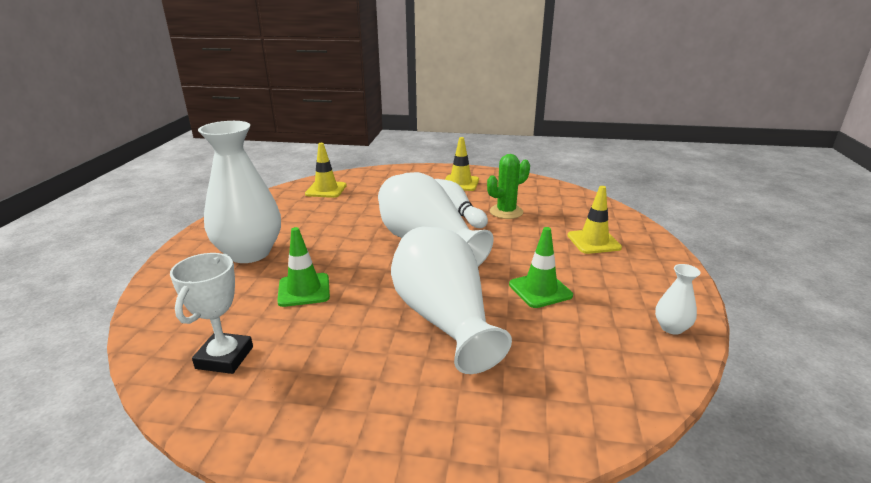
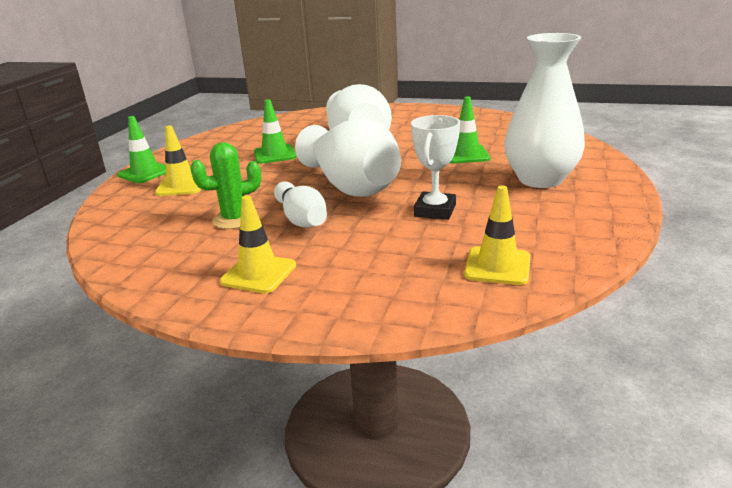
camera: 170 degrees left, 0 degrees up
(225, 357) = (499, 128): white trophy -> white trophy (435, 210)
(660, 258) = (145, 173): none -> green traffic cone
(671, 328) = (212, 139): white vase -> none

